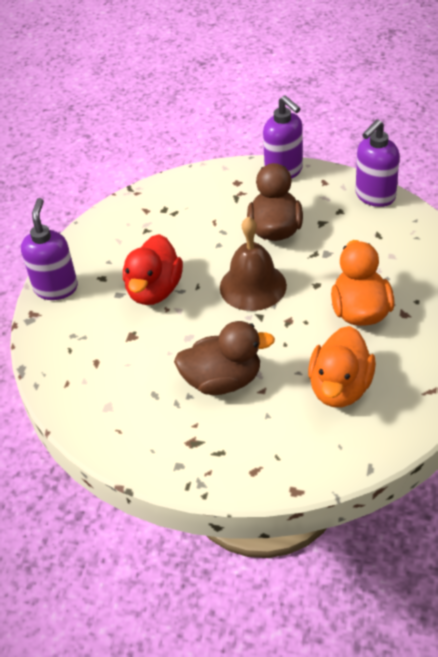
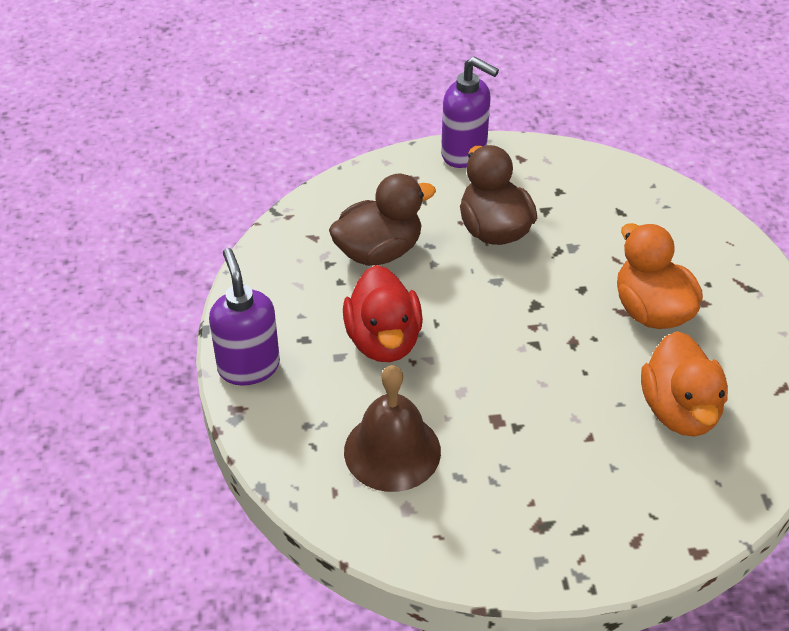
camera: 25 degrees left, 0 degrees up
(223, 380) = (535, 437): brown duck -> brown duck (379, 251)
(253, 286) = (506, 307): brown bell -> brown bell (392, 451)
(375, 196) = (591, 165): purple soap dispenser -> none

